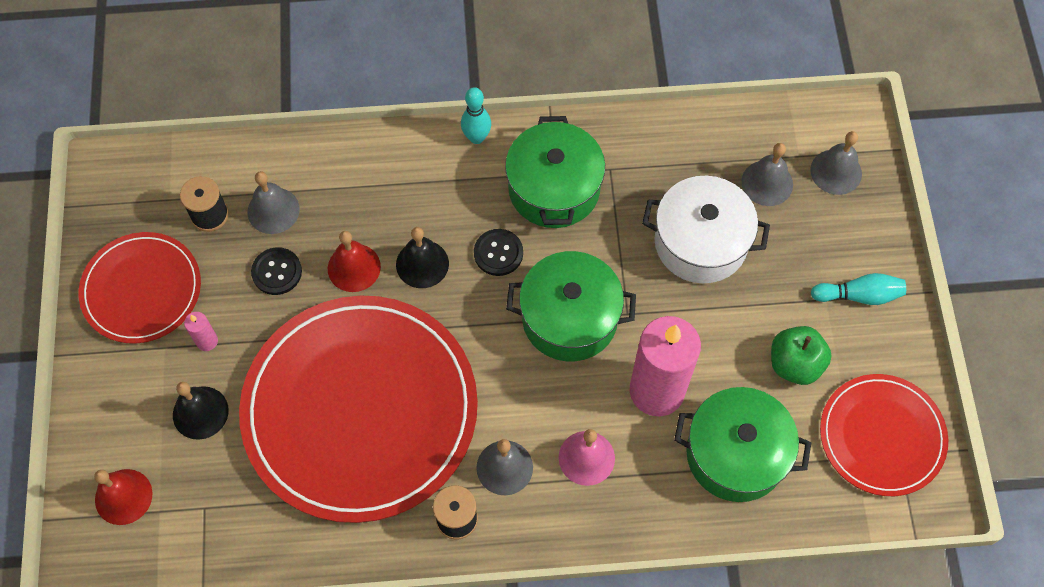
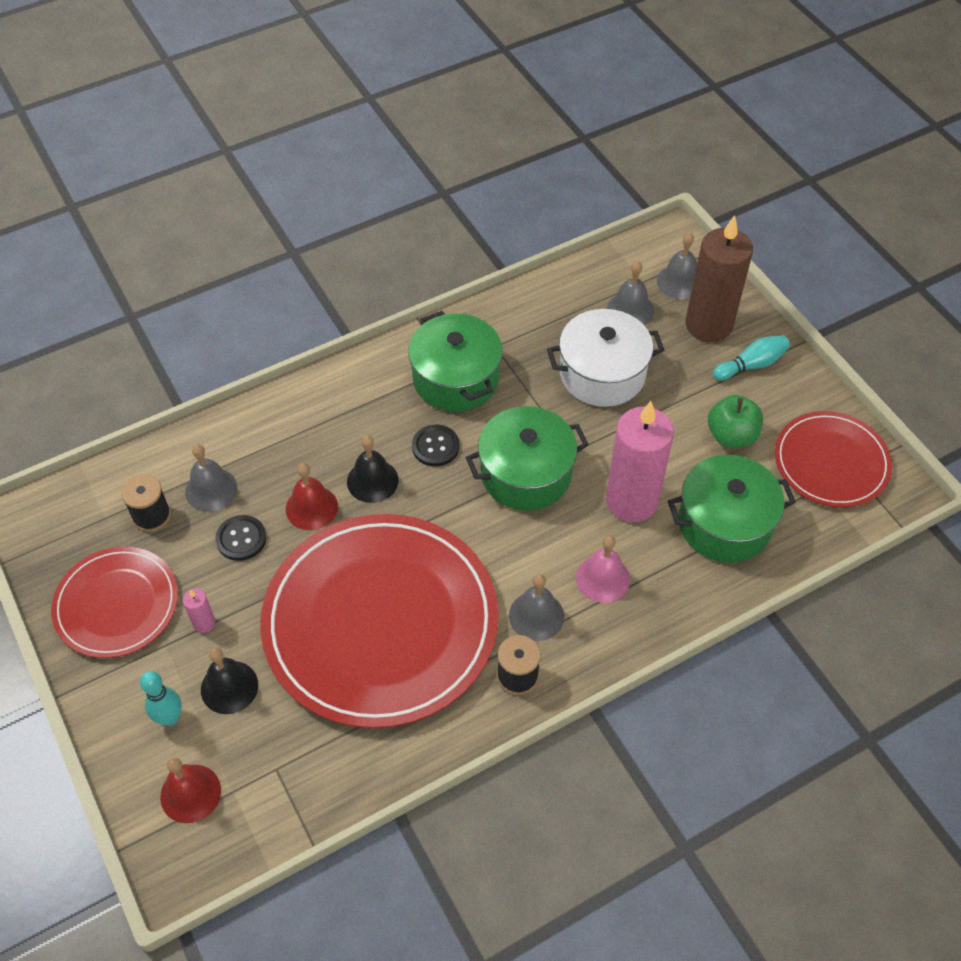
camera: 25 degrees left, 10 degrees down
(476, 137) = (366, 363): turquoise bowling pin -> turquoise bowling pin (170, 717)
(839, 232) = (708, 325): none -> brown candle

